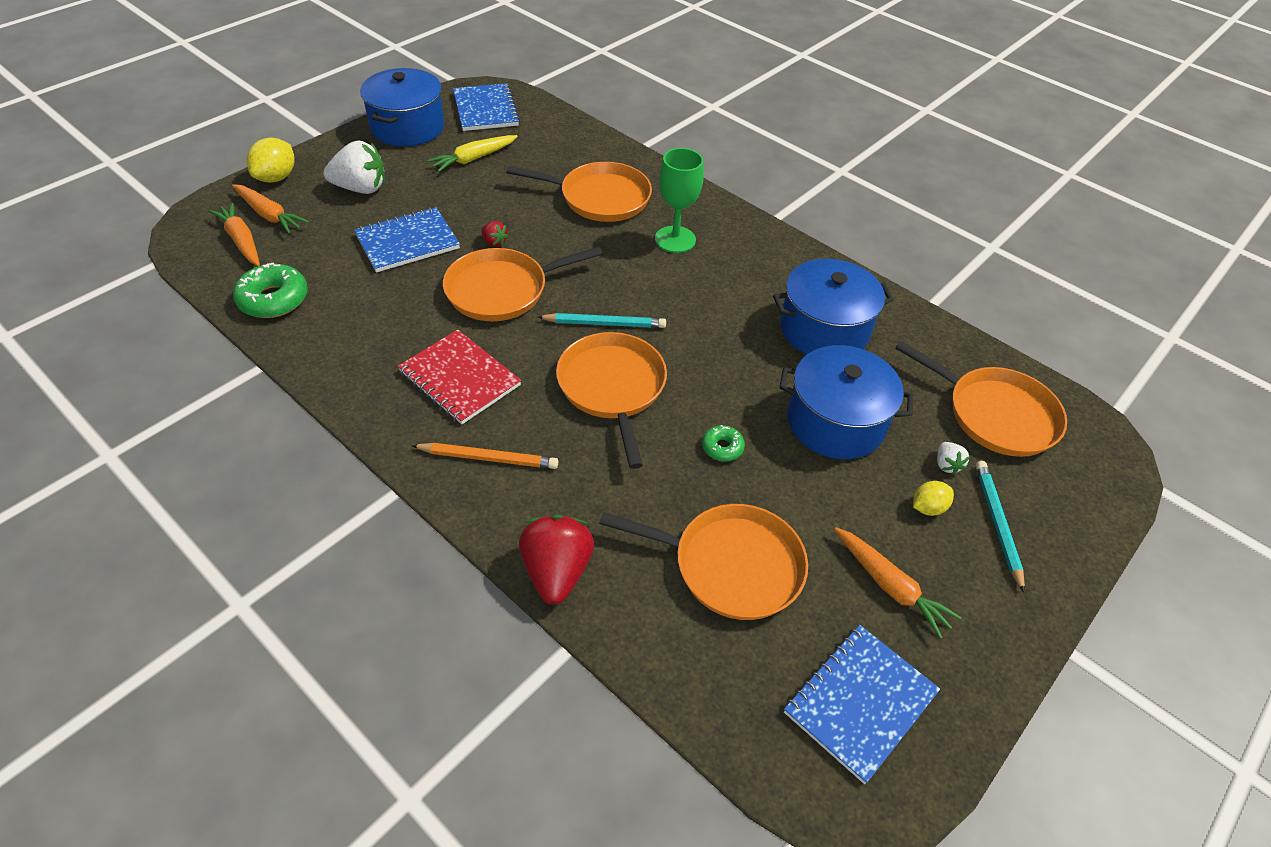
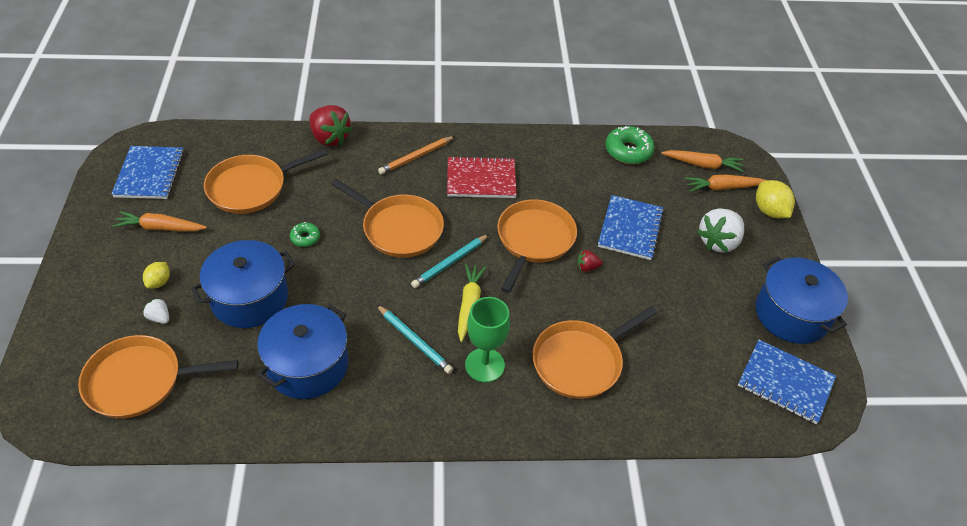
camera: 135 degrees right, 0 degrees up
(473, 159) = (707, 323): yellow carrot -> yellow carrot (469, 304)
(997, 524) = (110, 300): turquoise pencil -> turquoise pencil (414, 341)

